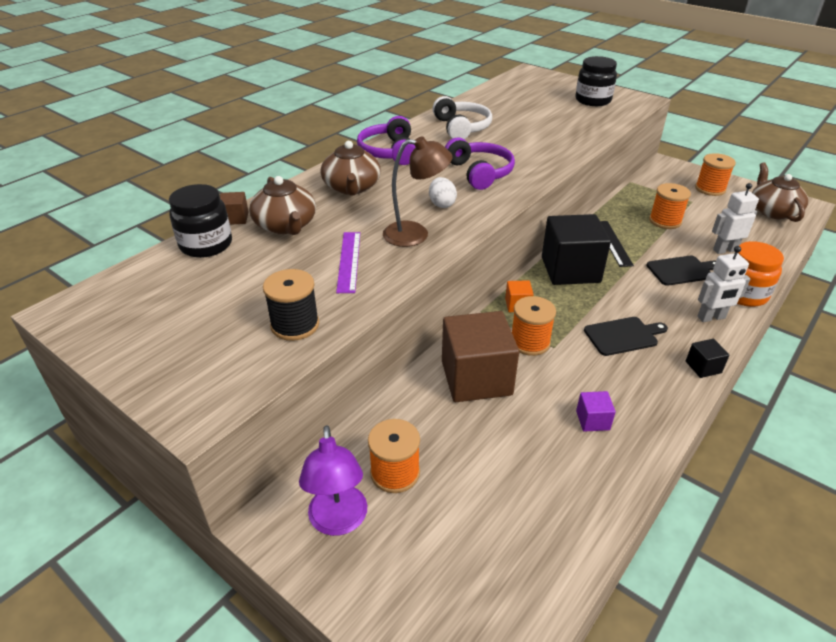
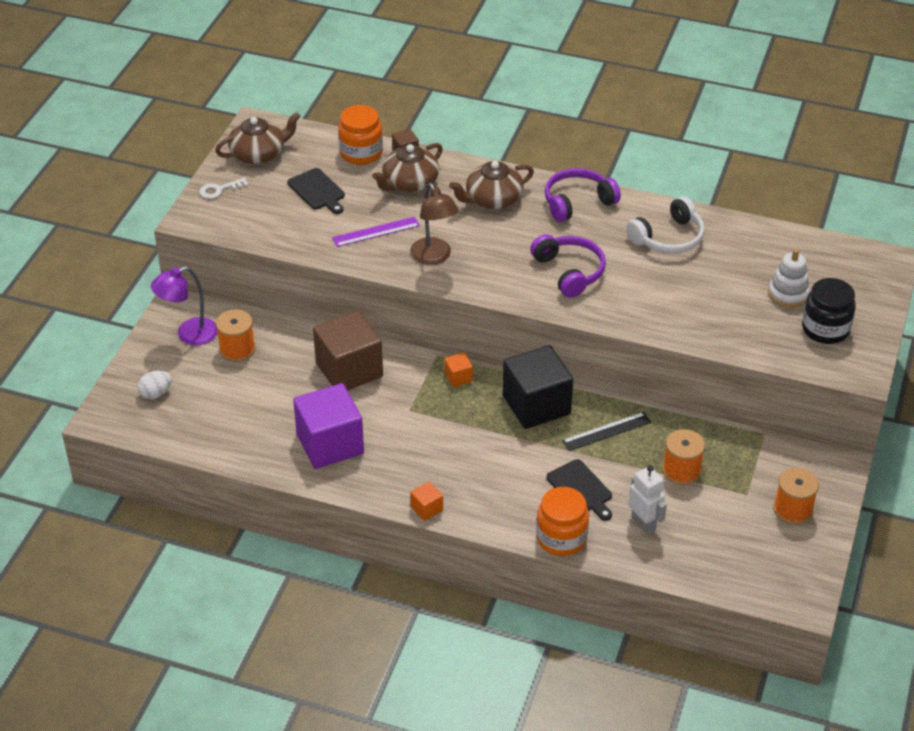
camera: 70 degrees right, 5 degrees up
(160, 370) = (219, 190): none -> white key
(206, 245) = (361, 153): black jar -> orange jar
(295, 325) = (287, 230): black spool -> none
(442, 204) = (493, 260): white egg -> white egg (156, 393)
(479, 173) = (569, 272): purple headphones -> purple headphones turned 75 degrees counterclockwise
(529, 342) = (409, 393): orange spool -> none
(550, 103) = (788, 294): none -> white stacking toy
(592, 420) = (330, 444): purple cube -> purple cube, size x2.33
(623, 336) = (447, 453): black cutting board -> black cutting board (317, 191)
(703, 367) = (427, 508): black cube -> orange cube
(711, 318) = (506, 513): white robot -> none
(773, 211) = (768, 570): brown teapot -> brown teapot (259, 154)

